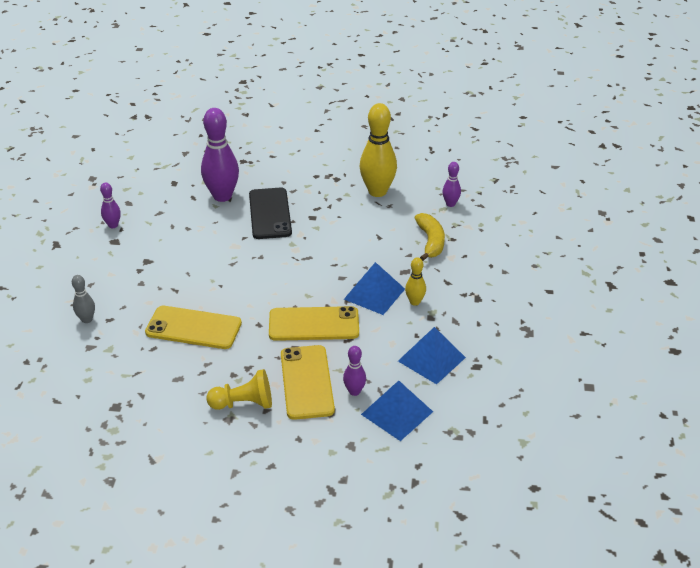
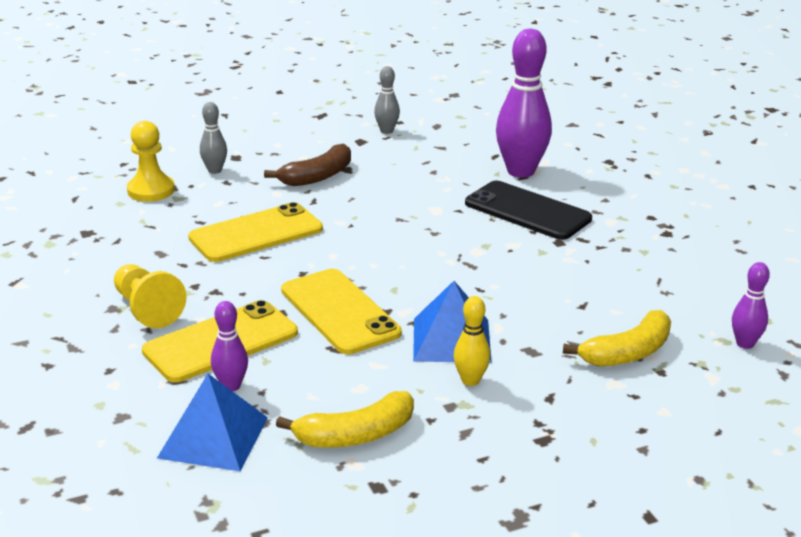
camera: 60 degrees right, 10 degrees down
(85, 359) = (151, 190): none -> yellow pawn
(113, 225) = (386, 131): purple bowling pin -> grey bowling pin
(144, 277) = (317, 176): none -> brown banana
(193, 328) = (256, 233): yellow phone -> yellow phone turned 75 degrees clockwise
(270, 213) = (527, 211): black phone -> black phone turned 75 degrees clockwise
(377, 191) = (684, 272): yellow bowling pin -> none
(431, 359) = (356, 435): blue pyramid -> yellow banana

